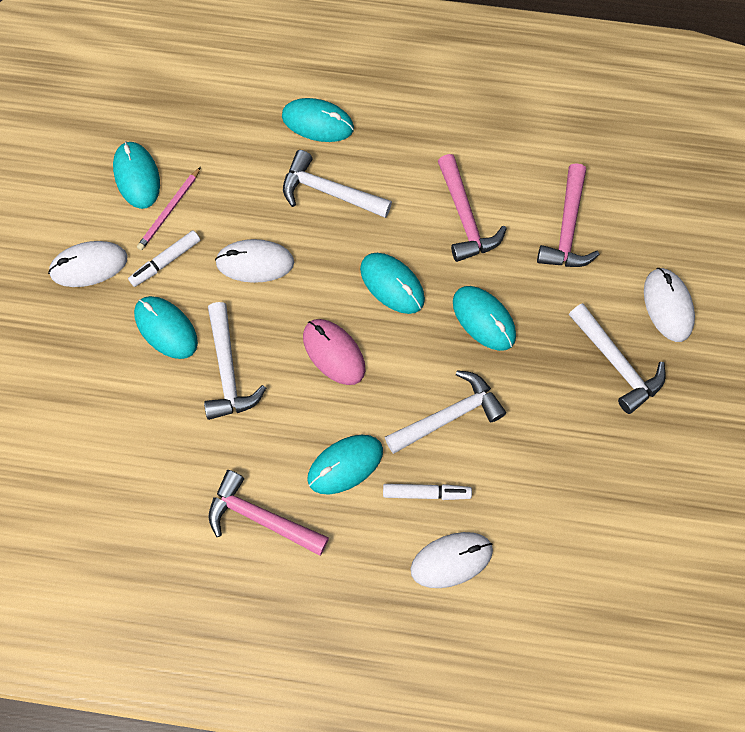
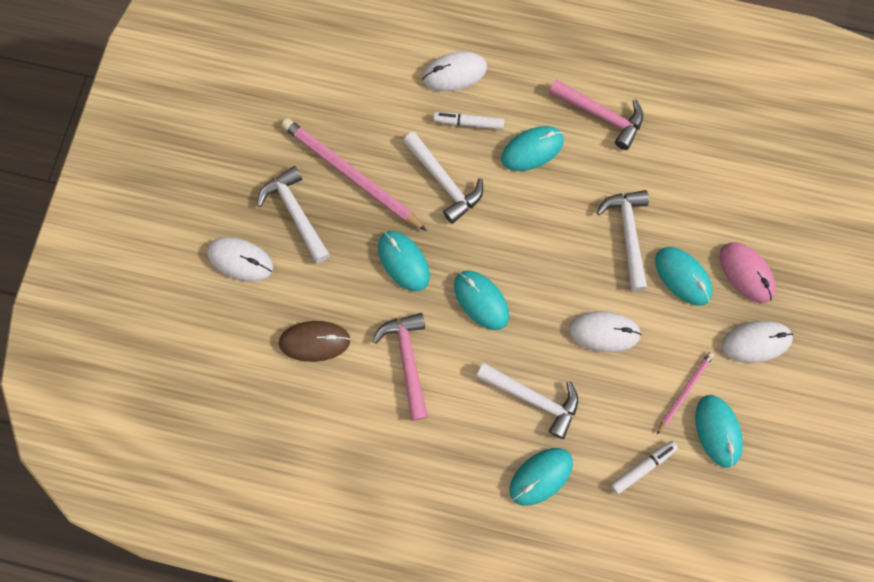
camera: 175 degrees left, 5 degrees up
(165, 261) = (686, 340): white marker -> white marker (643, 467)
(317, 122) = (541, 476): turquoise mouse -> turquoise mouse turned 60 degrees counterclockwise
(334, 353) = (536, 242): pink mouse -> pink mouse (746, 273)
(448, 416) = (444, 181): white hammer -> white hammer turned 105 degrees counterclockwise
(561, 414) = (351, 175): none -> pink pencil
(567, 228) = (314, 341): pink hammer -> brown mouse
(668, 306) = (240, 260): white mouse -> white mouse turned 60 degrees counterclockwise

